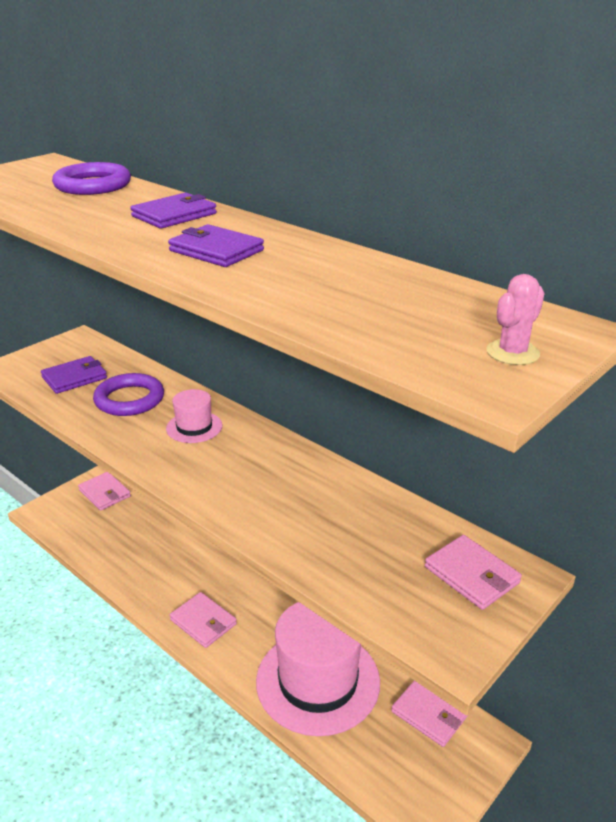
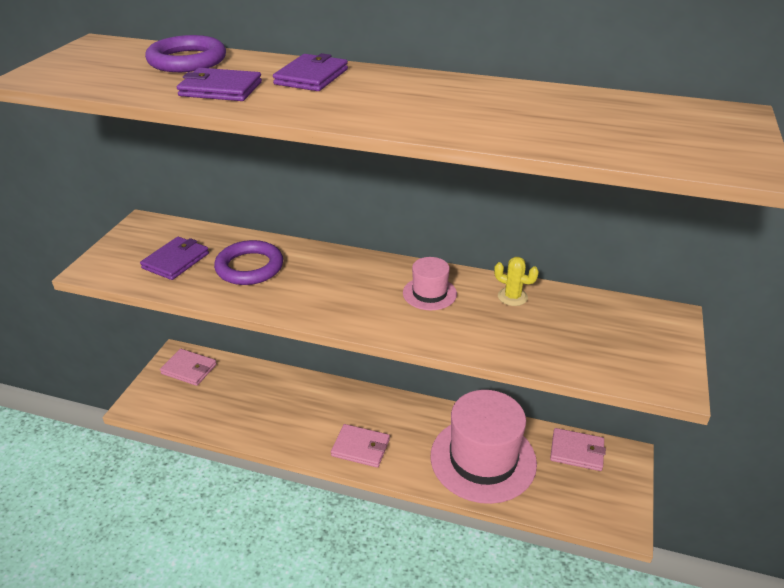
camera: 25 degrees left, 5 degrees up
(194, 427) = (331, 276): pink hat -> pink hat (429, 293)
(216, 250) = (398, 102): purple wallet -> purple wallet (220, 89)
(354, 499) = (512, 297): none -> yellow cactus
(471, 575) = (639, 327): pink wallet -> none
(512, 353) = (723, 139): pink cactus -> none

